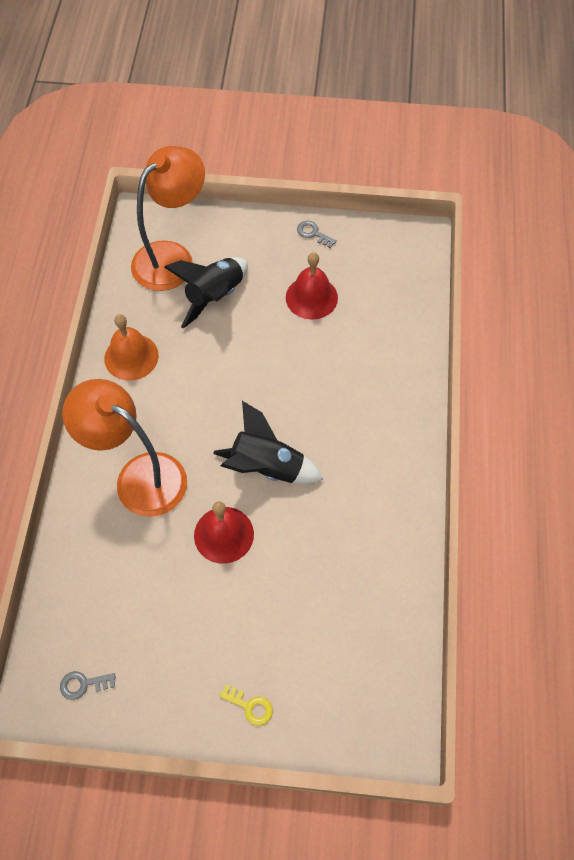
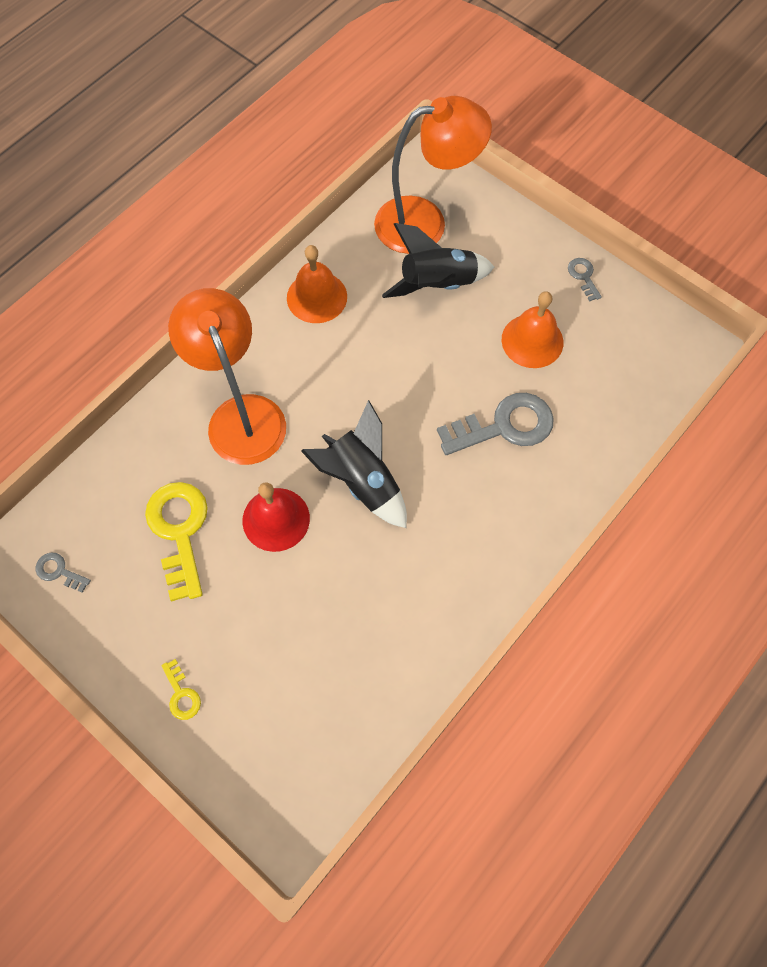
camera: 35 degrees right, 5 degrees up
(157, 591) = (179, 531): none -> yellow key
(311, 297) = (532, 341): red bell -> orange bell
(336, 367) = (504, 426): none -> grey key

